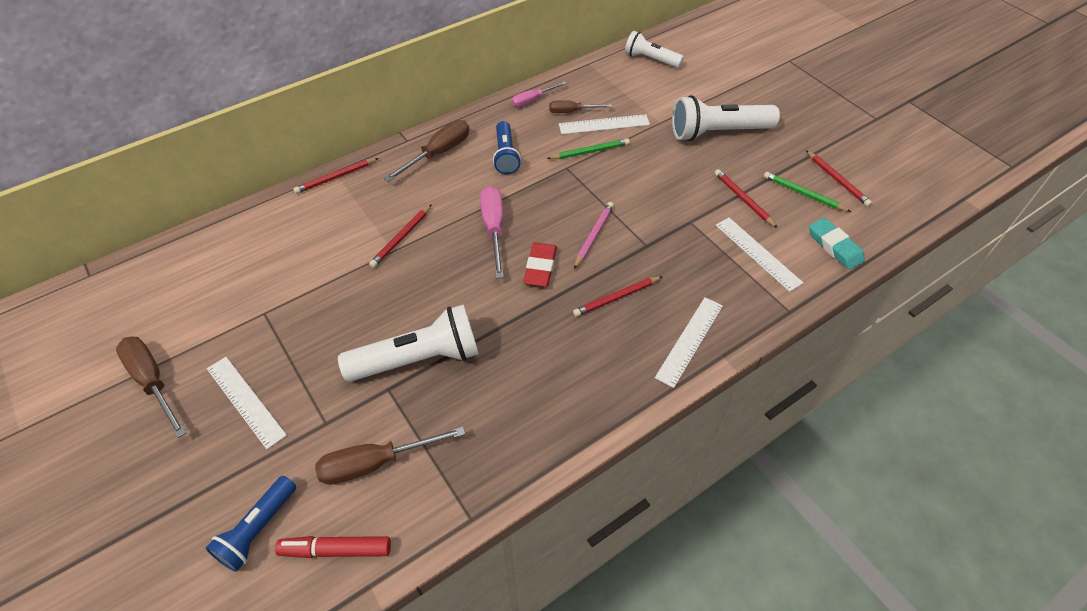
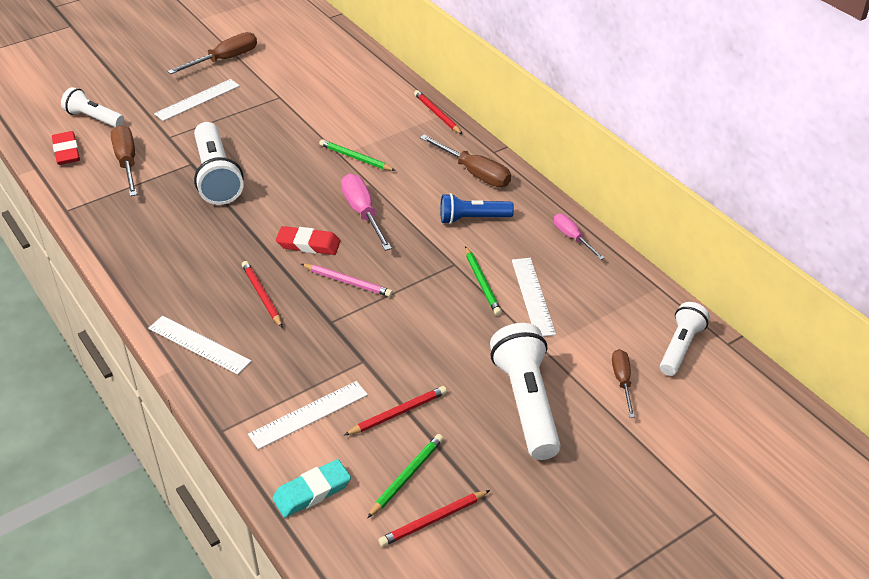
camera: 90 degrees right, 10 degrees down
(258, 530) = (93, 118): blue flashlight -> white flashlight
(336, 550) = (66, 151): red marker -> red eraser
(401, 238) = (355, 158): red pencil -> green pencil
(494, 229) = (363, 213): pink screwdriver -> pink screwdriver turned 105 degrees counterclockwise
(572, 111) = (554, 269): brown screwdriver -> brown screwdriver (622, 381)

